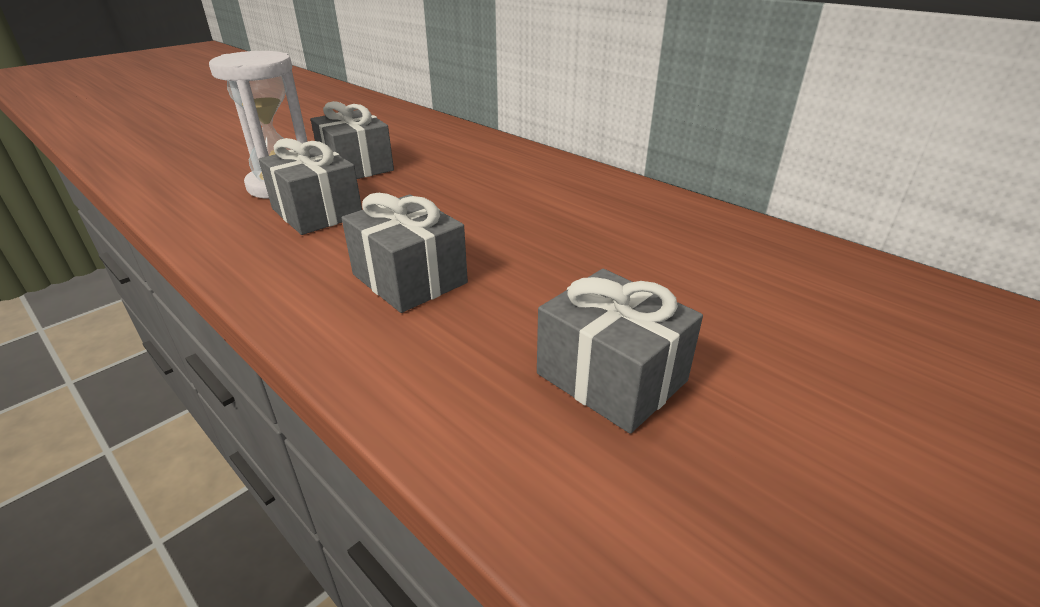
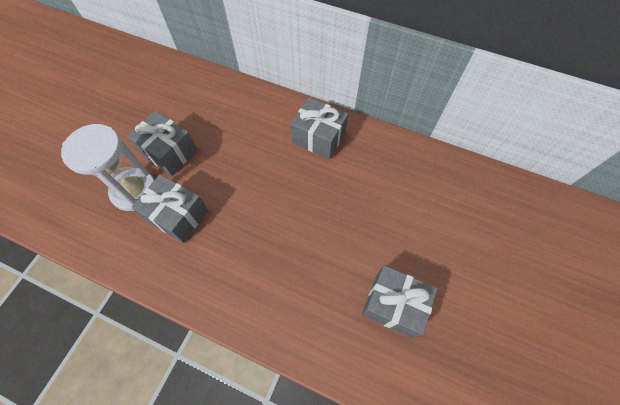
camera: 20 degrees left, 30 degrees up
(409, 279) = (268, 263): grey gift -> grey gift (318, 138)

